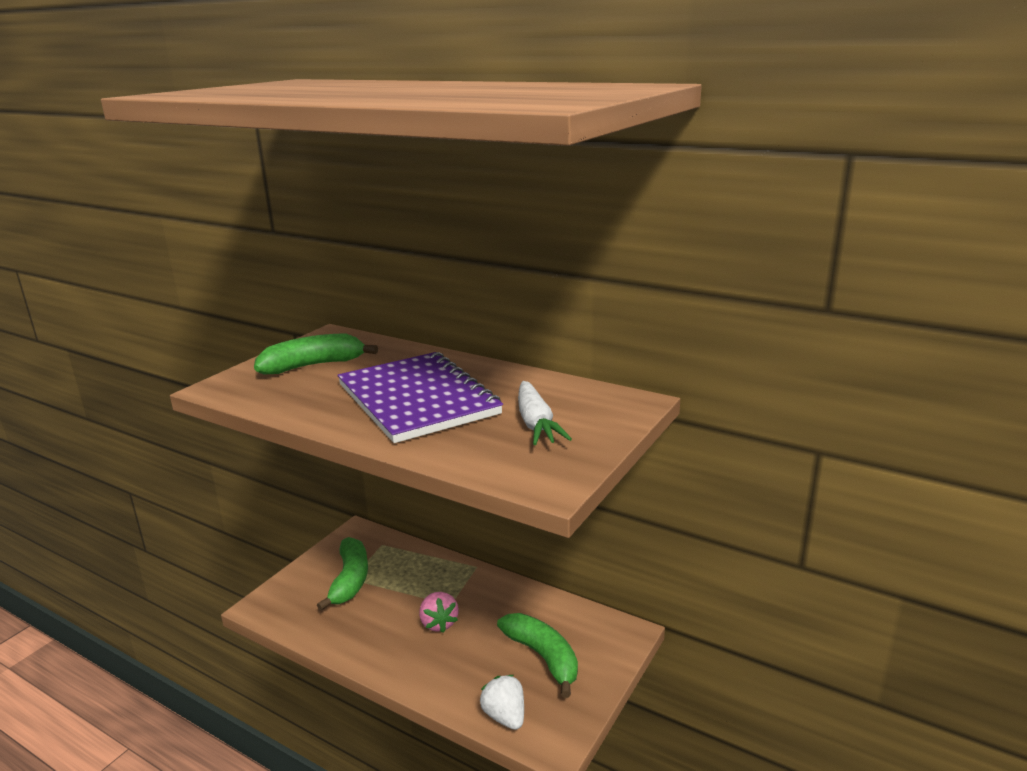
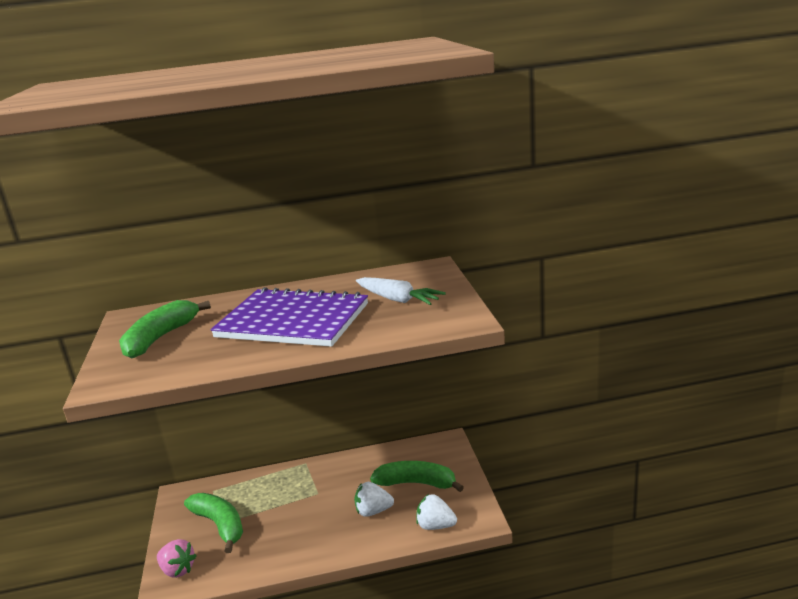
camera: 40 degrees left, 0 degrees up
(439, 623) = (325, 508): pink strawberry -> pink strawberry (178, 570)
(471, 657) = (373, 511): none -> white strawberry

